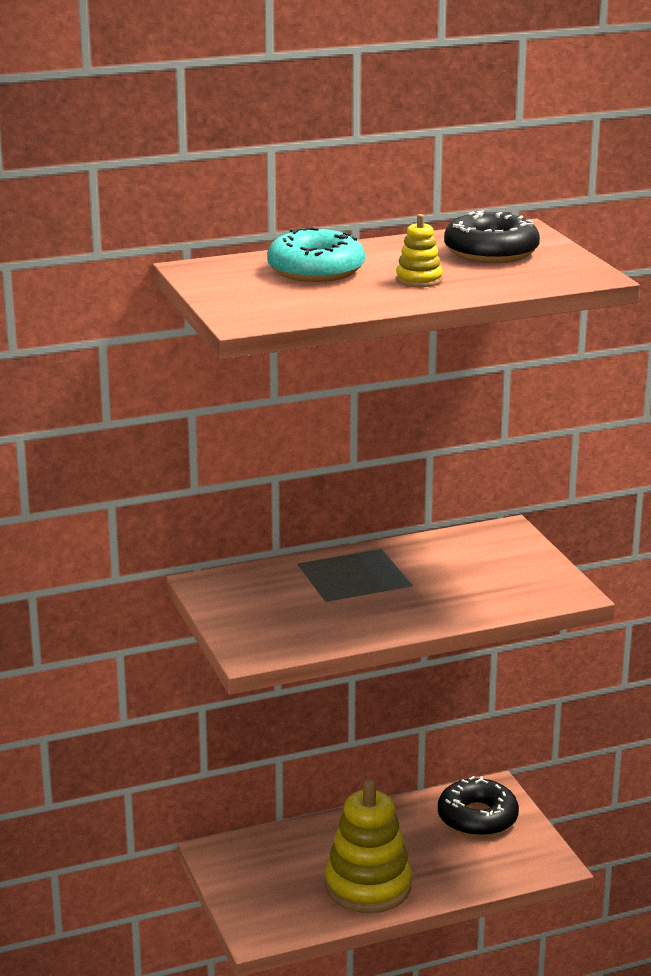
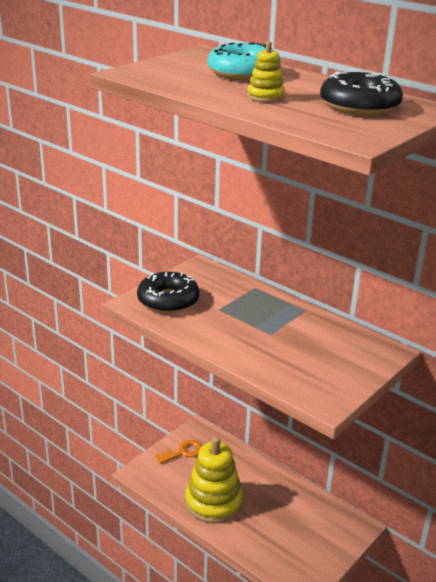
camera: 60 degrees right, 5 degrees up
(249, 881) = (183, 452): none -> orange key
(477, 818) = (320, 528): black donut -> black donut (168, 300)

